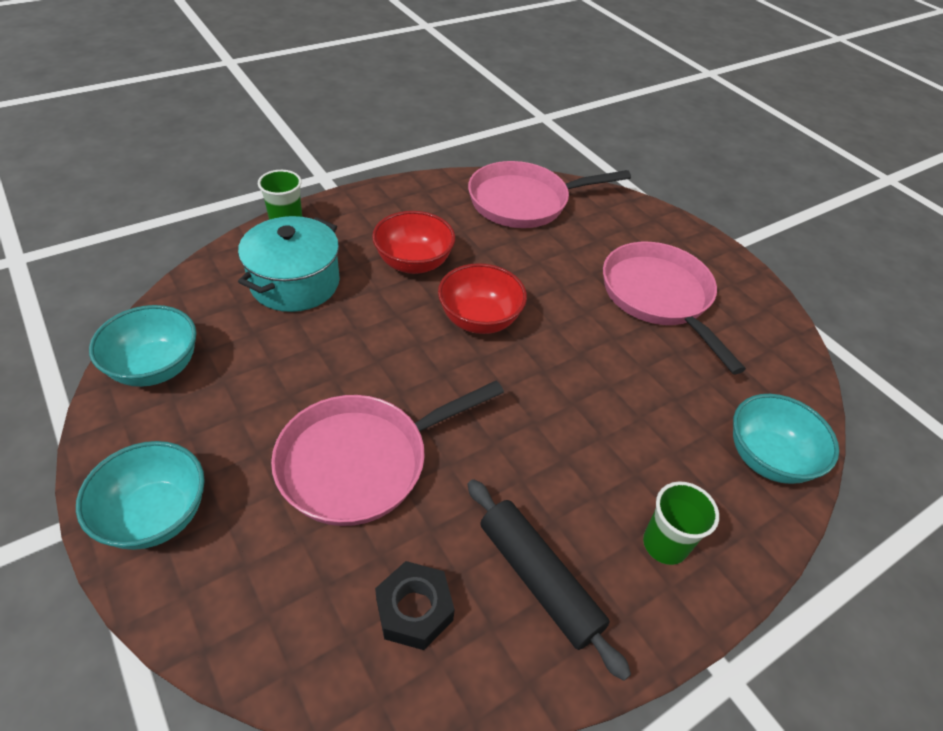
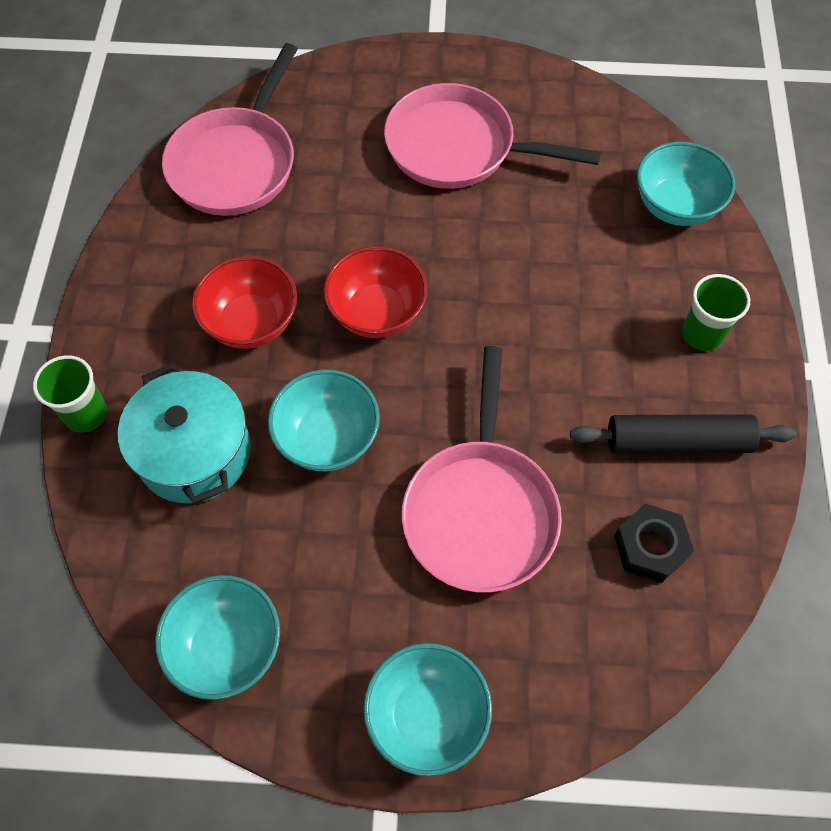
camera: 50 degrees left, 15 degrees up
(356, 342) = (327, 438): none -> turquoise bowl

